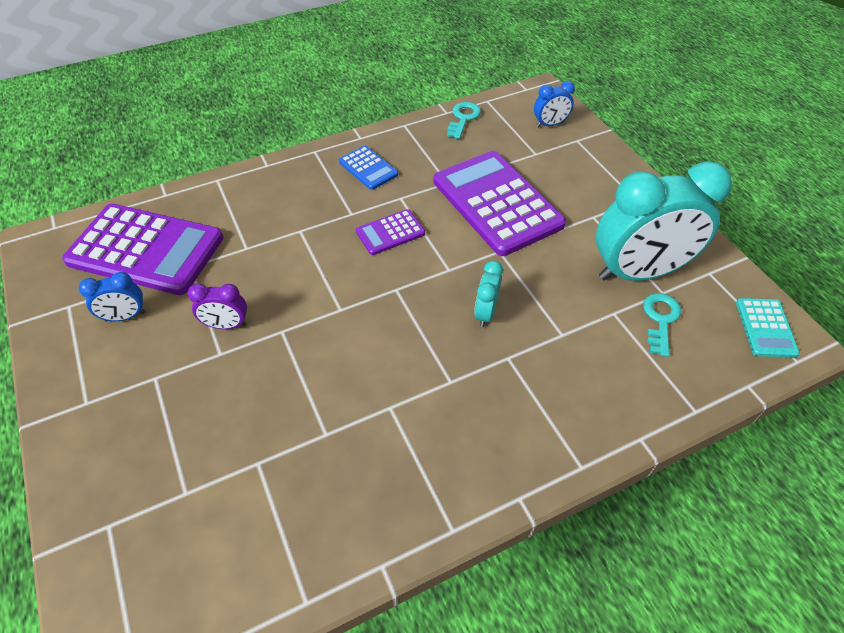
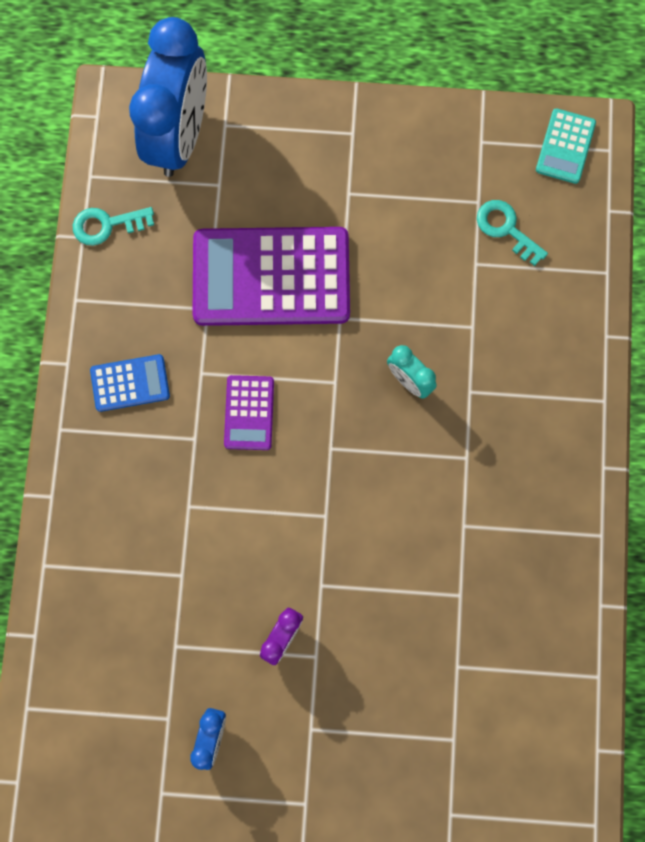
camera: 60 degrees left, 25 degrees up
(146, 250) = (120, 686): purple calculator -> none
(463, 118) = (107, 225): turquoise key -> turquoise key turned 60 degrees counterclockwise
(550, 124) = (180, 135): blue clock -> blue clock, size x2.30
(638, 272) = (443, 206): turquoise clock -> none
(765, 328) = (565, 146): turquoise calculator -> turquoise calculator turned 75 degrees clockwise

